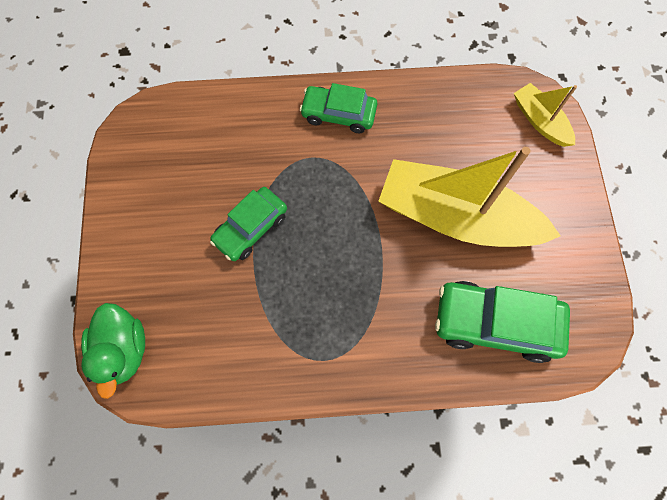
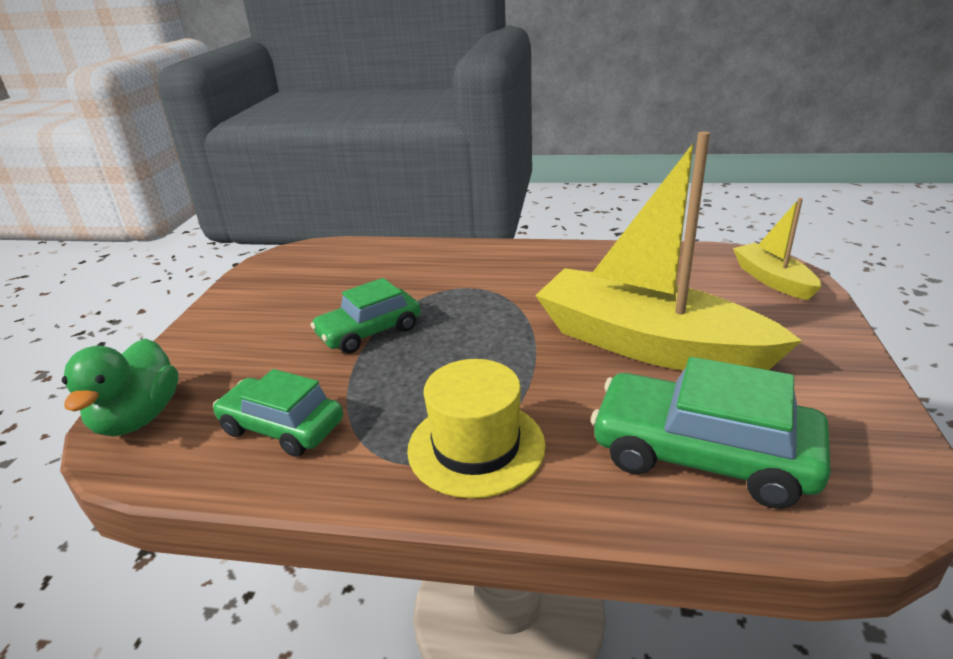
camera: 15 degrees right, 40 degrees down
(338, 114) = (513, 262): green car -> green car (282, 427)
(362, 339) = (476, 447): none -> yellow hat

